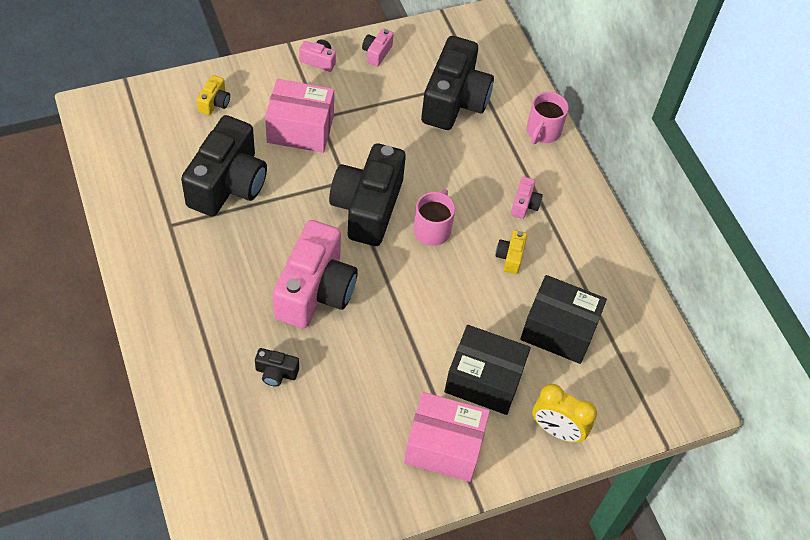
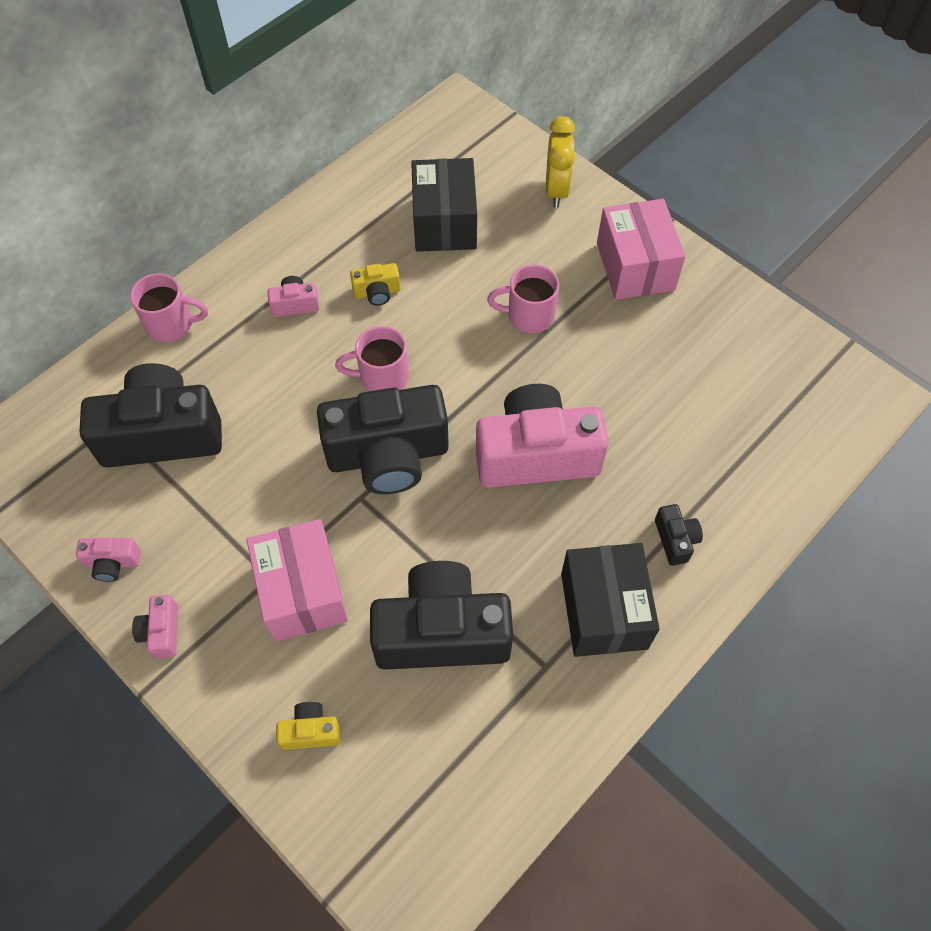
camera: 110 degrees left, 5 degrees up
(276, 373) = (660, 442): black camera -> black camera (675, 540)
(436, 344) = (528, 315): none -> pink mug
(484, 380) = (542, 261): black box -> black box (603, 610)

